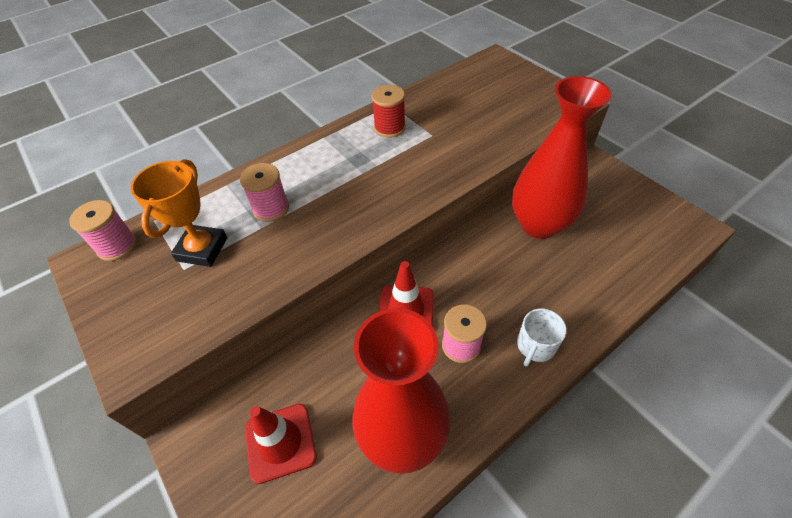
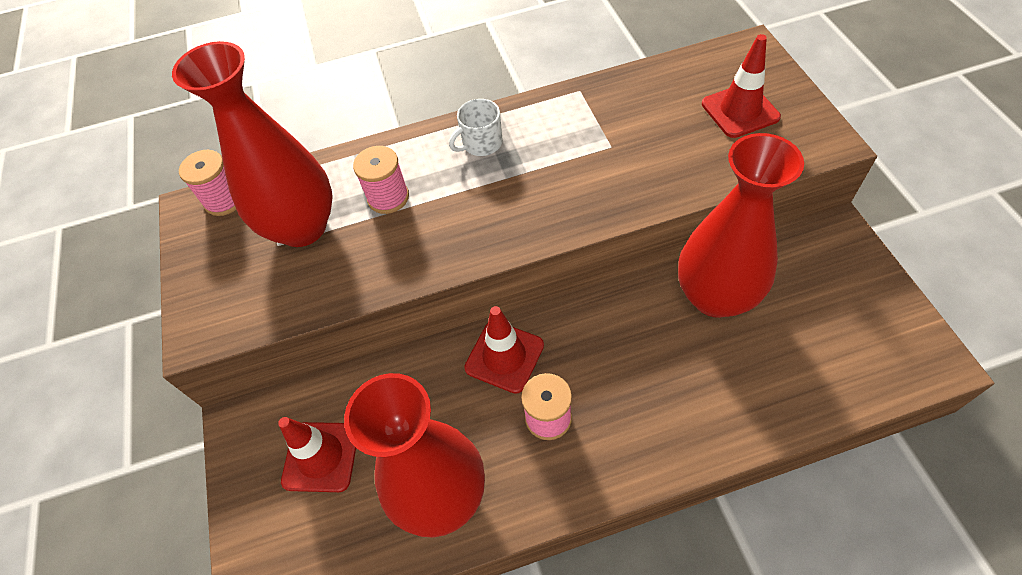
camera: 25 degrees right, 5 degrees up
(202, 249) = (302, 227): orange trophy -> red vase
(389, 128) = (563, 124): red spool -> none
(509, 95) = (740, 111): none -> red traffic cone
(535, 346) = (634, 447): white mug -> white mug (481, 143)

